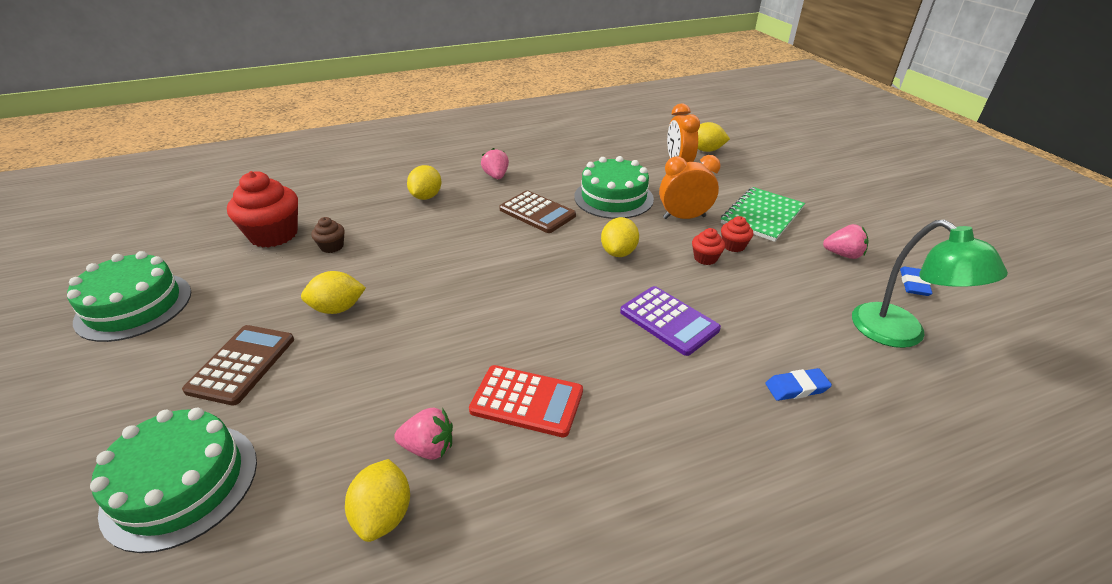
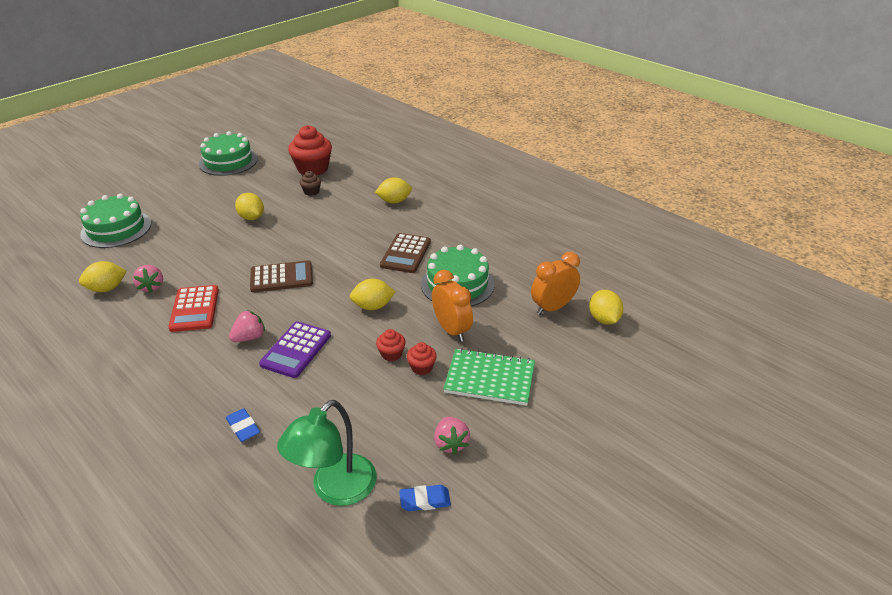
camera: 65 degrees right, 0 degrees up
(242, 364) = (195, 209): brown calculator -> brown calculator (281, 277)
(496, 176) = (448, 219): pink strawberry -> pink strawberry (249, 337)

